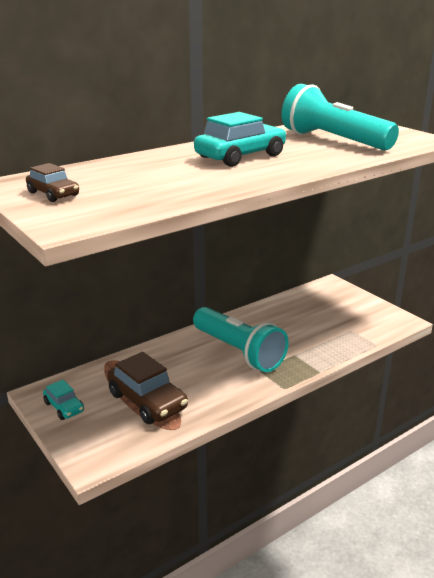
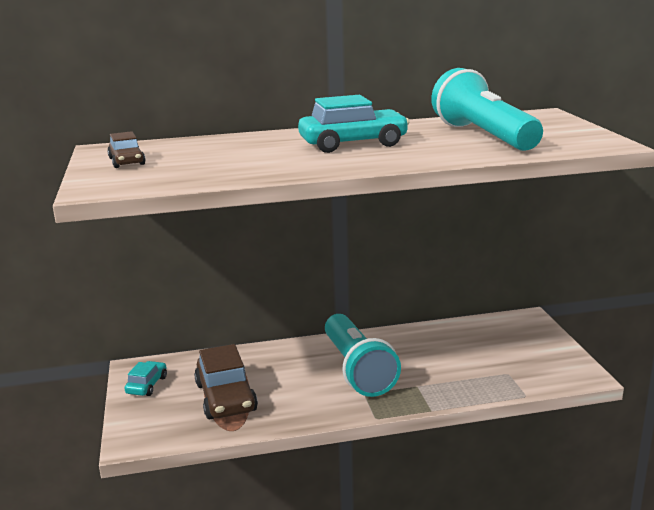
camera: 25 degrees right, 5 degrees down
(64, 407) = (147, 385): turquoise car -> turquoise car turned 150 degrees counterclockwise

